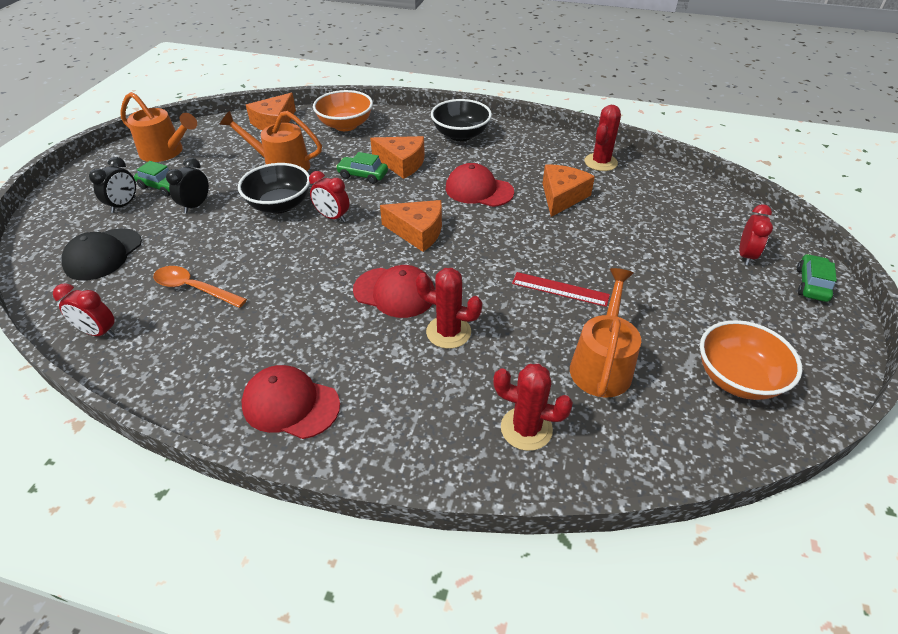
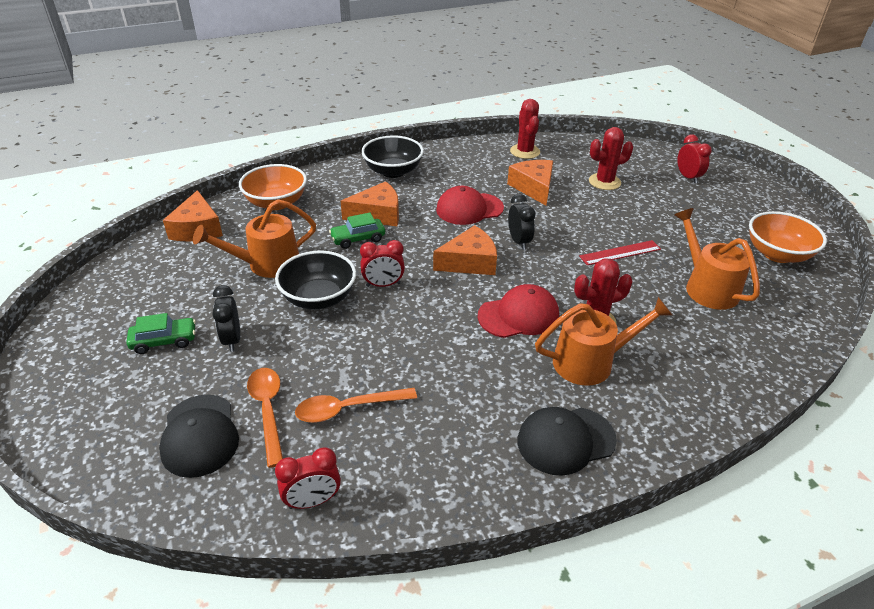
camera: 40 degrees left, 5 degrees down
(124, 205) = (145, 379): black clock -> black clock (519, 241)
(153, 261) = (268, 410): none -> orange spoon
(166, 152) = (112, 307): orange watering can -> orange watering can (591, 362)
(290, 404) = (565, 440): red cap -> black cap
(526, 428) = (723, 353): red cactus -> red cactus (604, 182)
(811, 284) = (739, 179): green car -> none

